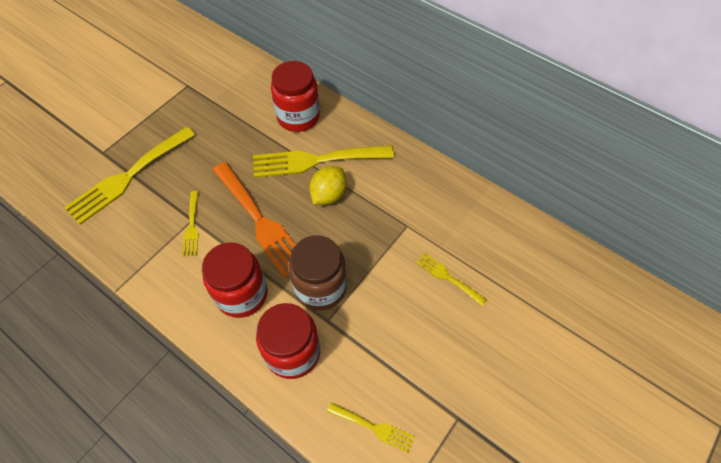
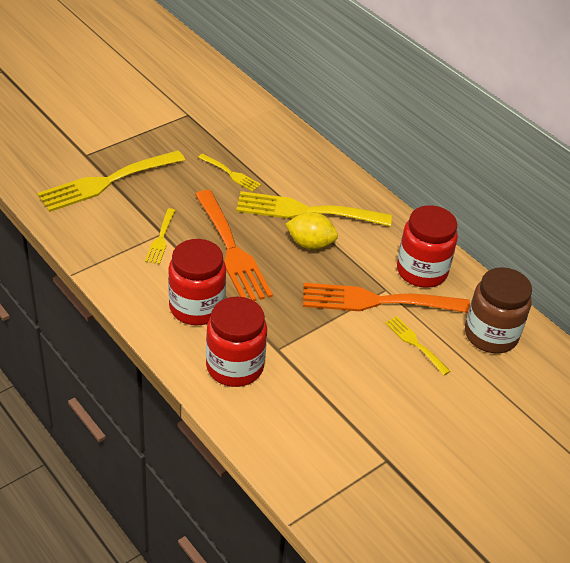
camera: 10 degrees right, 15 degrees down
(298, 117) = (298, 168): red jar -> red jar (421, 271)
(320, 288) = (278, 320): brown jar -> brown jar (491, 335)
(328, 195) = (310, 244): yellow lemon -> yellow lemon turned 60 degrees clockwise
(374, 427) = (299, 446): yellow fork -> yellow fork (231, 174)
(402, 241) = (377, 301): none -> orange fork

